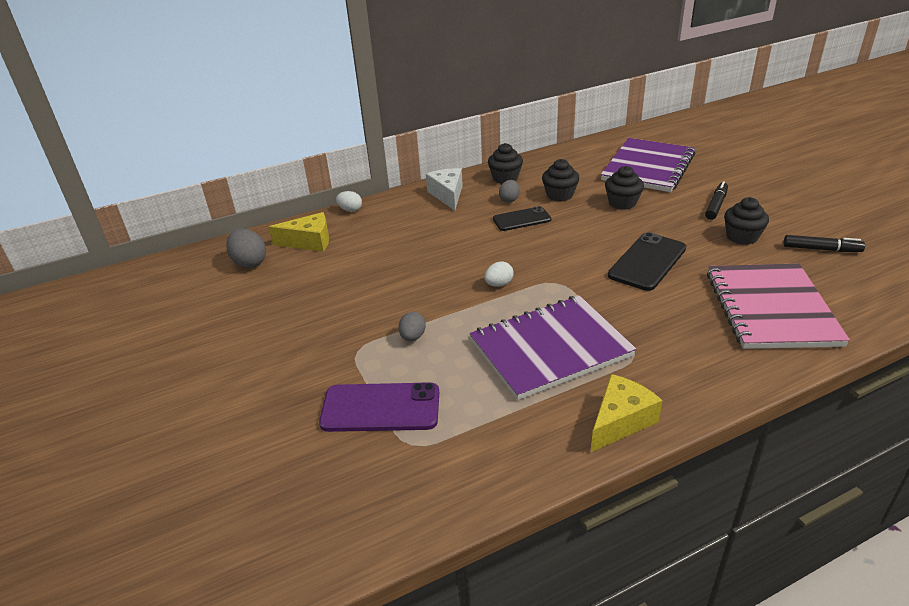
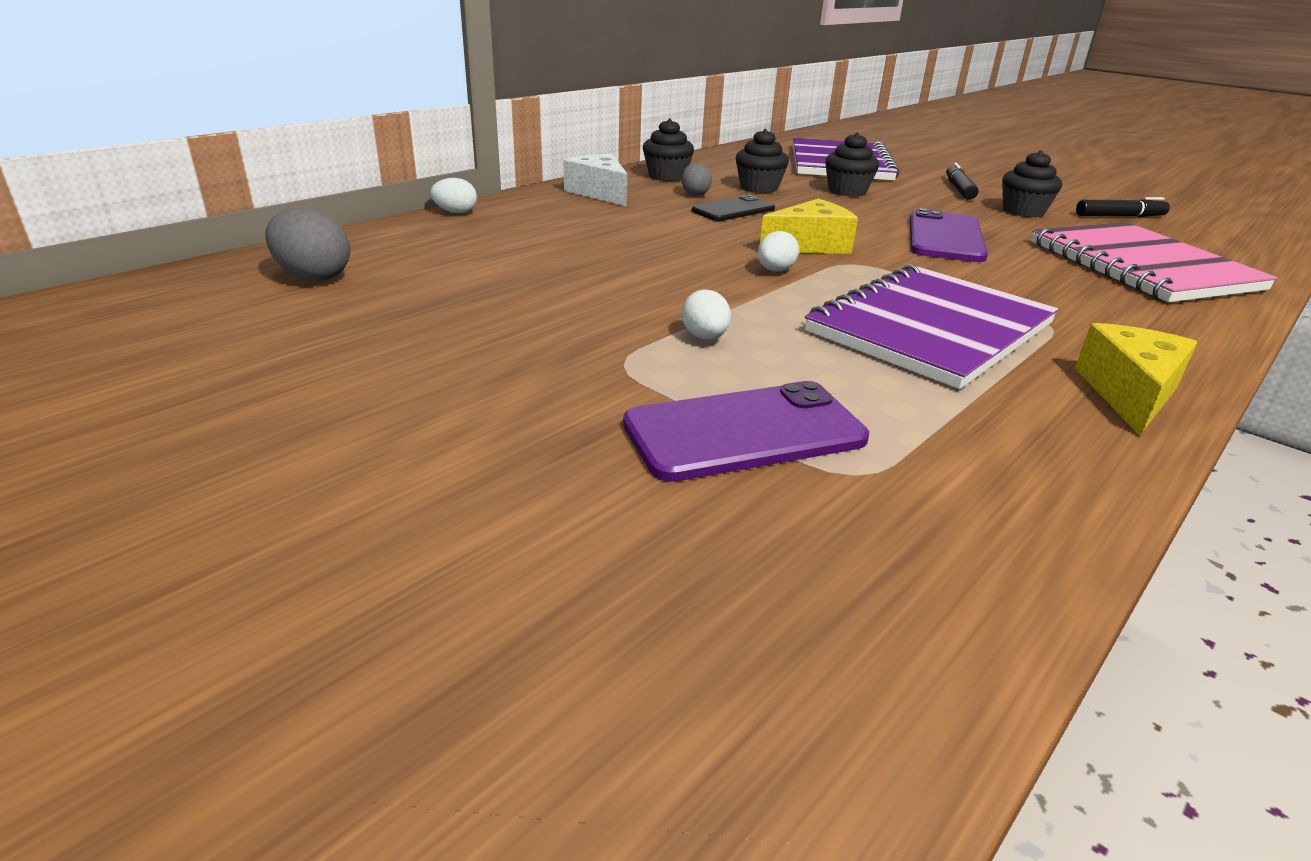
camera: 25 degrees left, 5 degrees down
(309, 242) = (412, 247): yellow cheese -> yellow cheese (810, 245)
(413, 337) = (705, 337): grey egg -> white egg
(647, 262) = (945, 237): black phone -> purple phone

